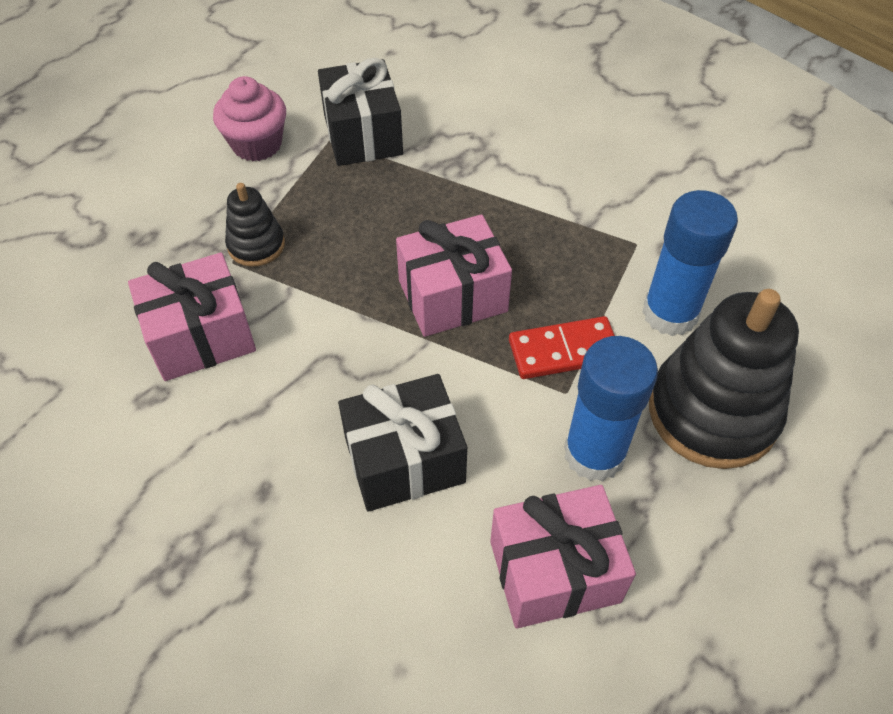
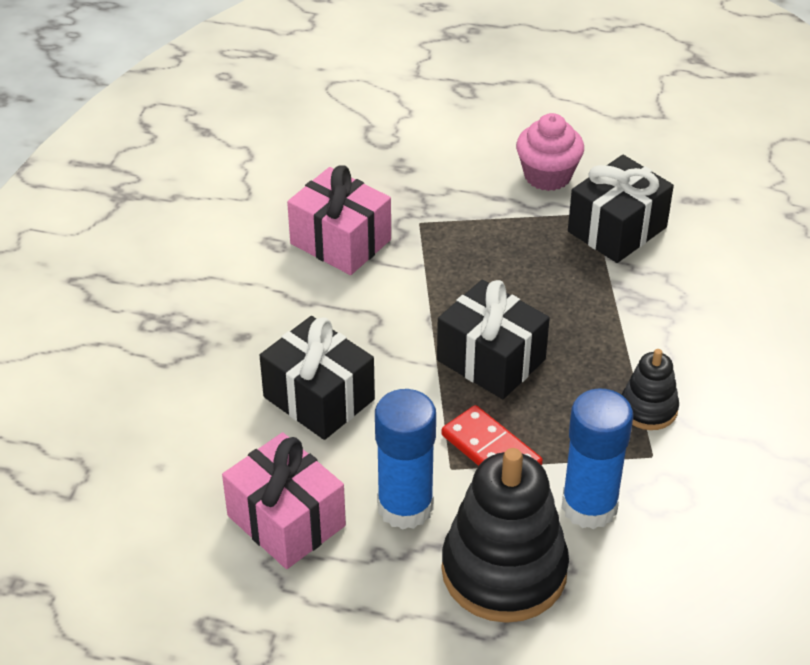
camera: 60 degrees right, 10 degrees down
(256, 245) = (446, 227): black stacking toy -> black stacking toy (648, 409)
(452, 296) = (491, 360): pink gift -> black gift

